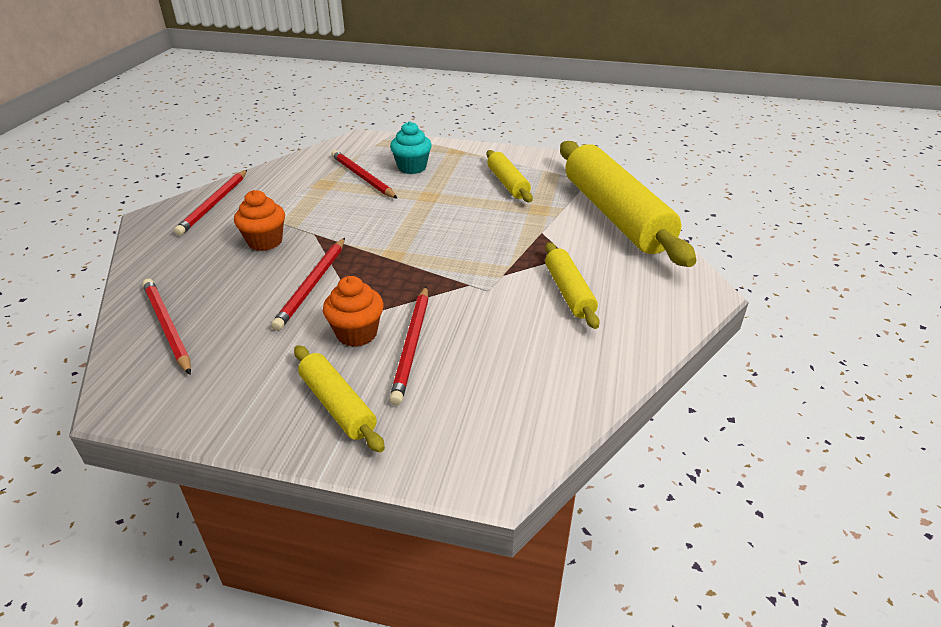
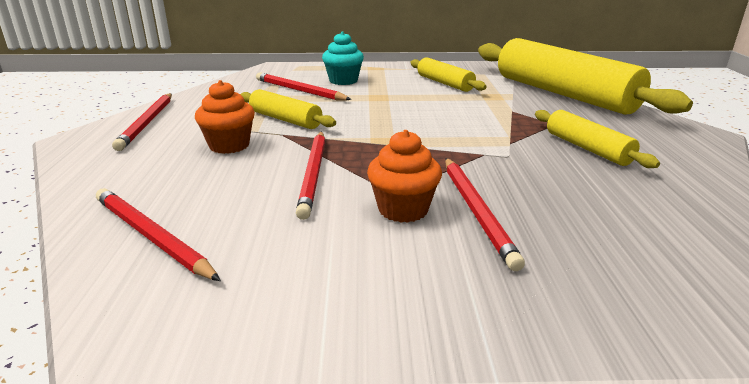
camera: 15 degrees left, 10 degrees down
(337, 405) = (444, 284): yellow rolling pin -> yellow rolling pin (285, 119)

